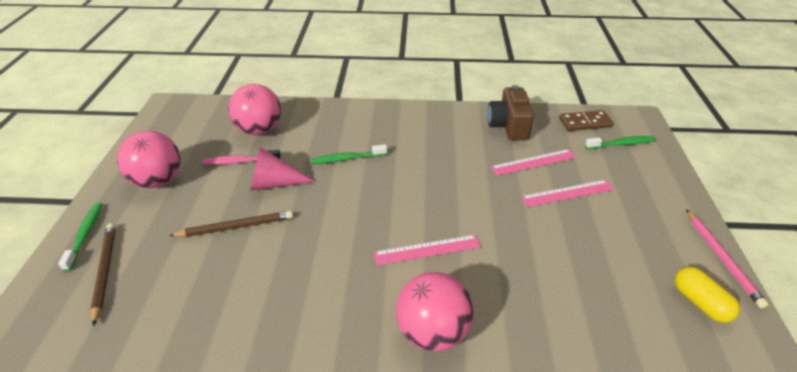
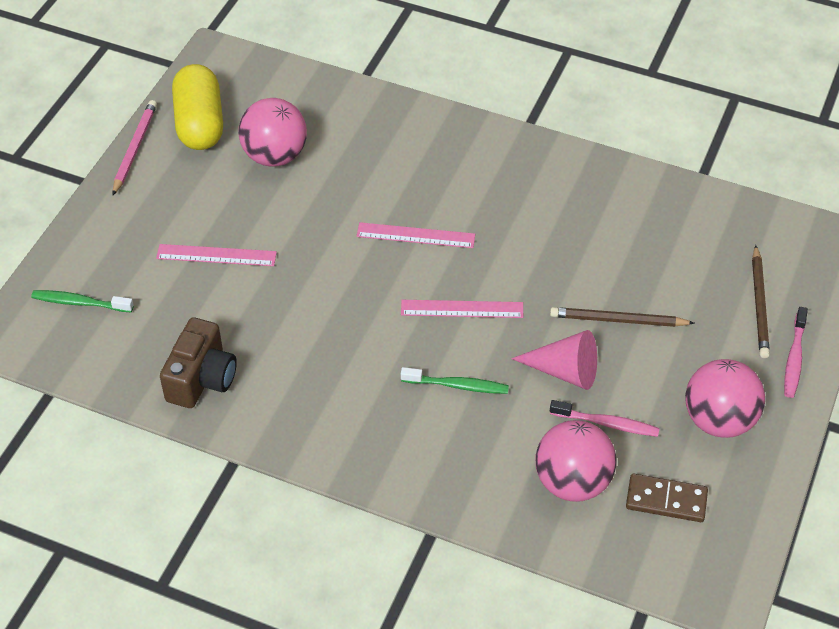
camera: 160 degrees left, 10 degrees up
(85, 235) = (794, 358): green toothbrush -> pink toothbrush
(433, 332) = (449, 164): pink ball -> pink ball (275, 156)
(533, 162) = (218, 308): pink ruler -> pink ruler (462, 309)
(585, 123) = (89, 353): brown domino -> brown domino (666, 500)
(700, 303) = (200, 123): yellow capsule -> yellow capsule, size x1.68

